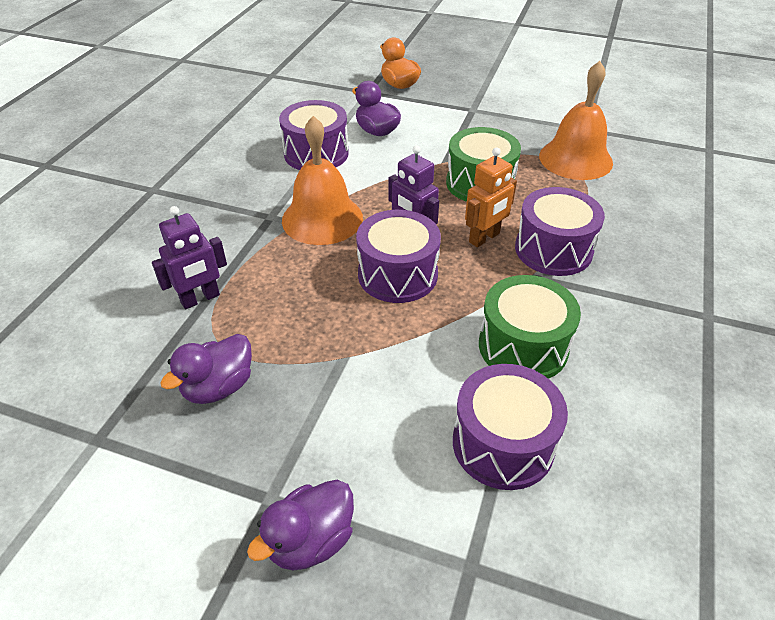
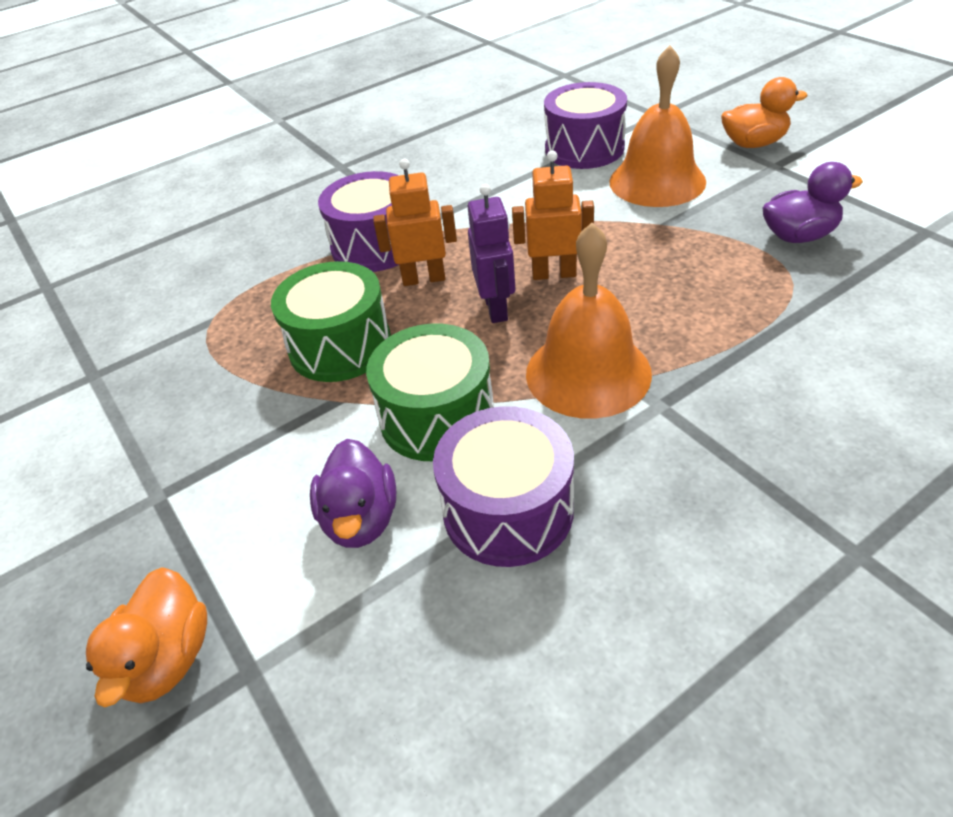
camera: 140 degrees left, 0 degrees up
(200, 299) = (800, 321): purple robot -> none
(310, 540) = (753, 143): purple duck -> orange duck
(397, 274) = (554, 273): purple drum -> orange robot
(523, 346) = (504, 189): green drum -> green drum (437, 417)
(575, 159) = (186, 334): orange bell -> orange bell (657, 181)

